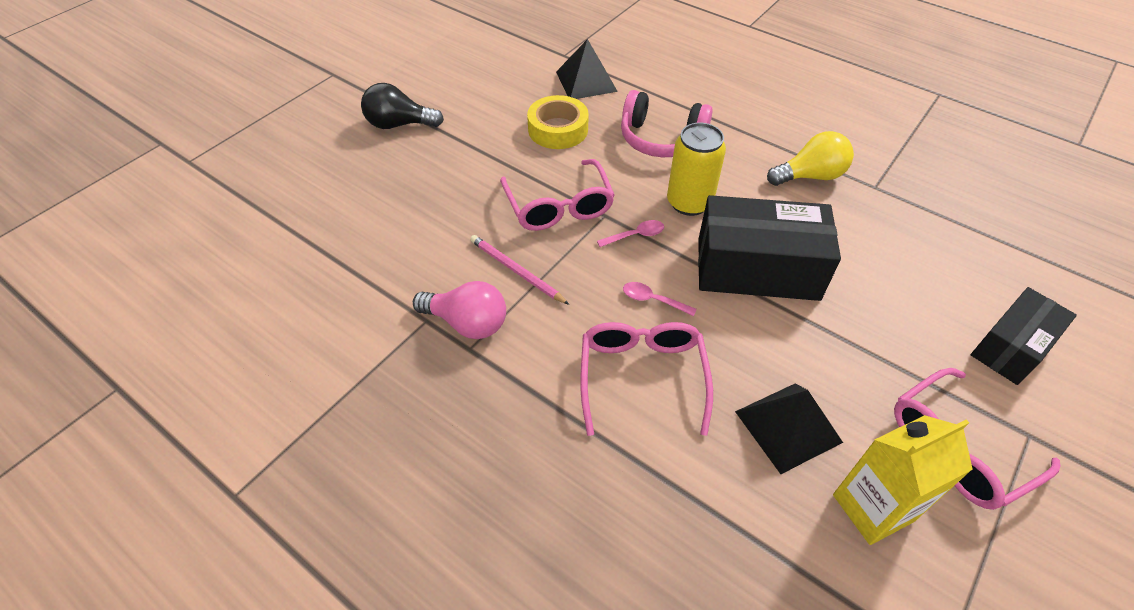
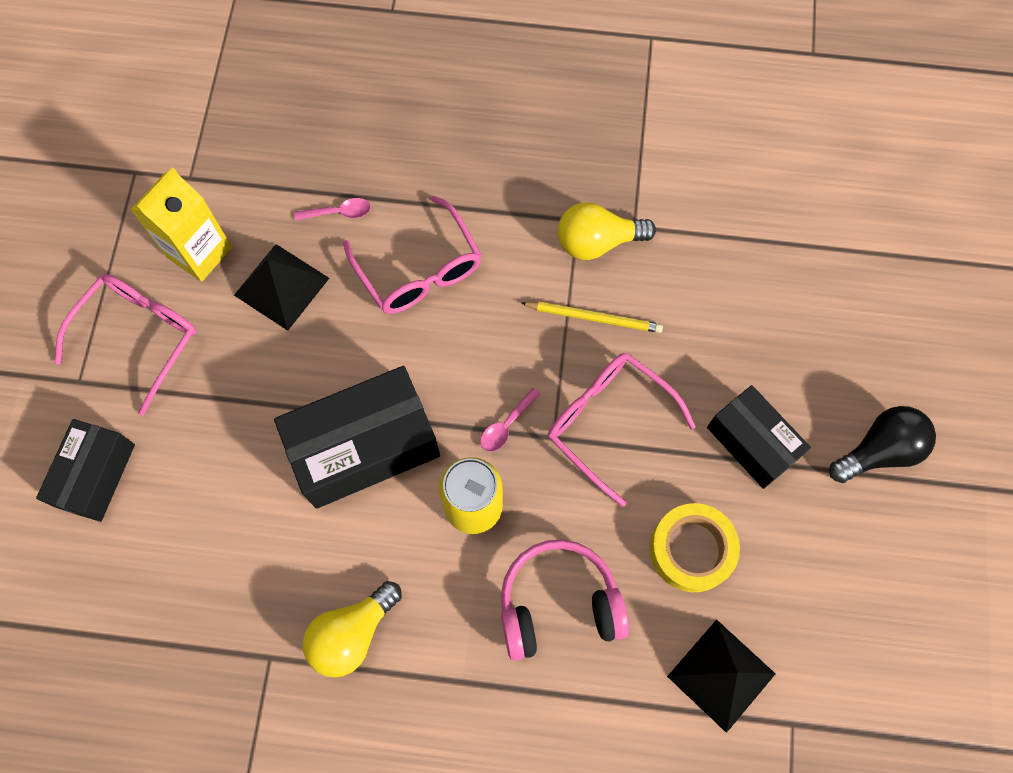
camera: 150 degrees right, 20 degrees up
(467, 323) = (597, 242): pink light bulb -> yellow light bulb
(472, 158) = (752, 442): none -> black box
(516, 271) = (594, 318): pink pencil -> yellow pencil
(653, 300) = (448, 353): pink spoon -> pink spoon (339, 212)

